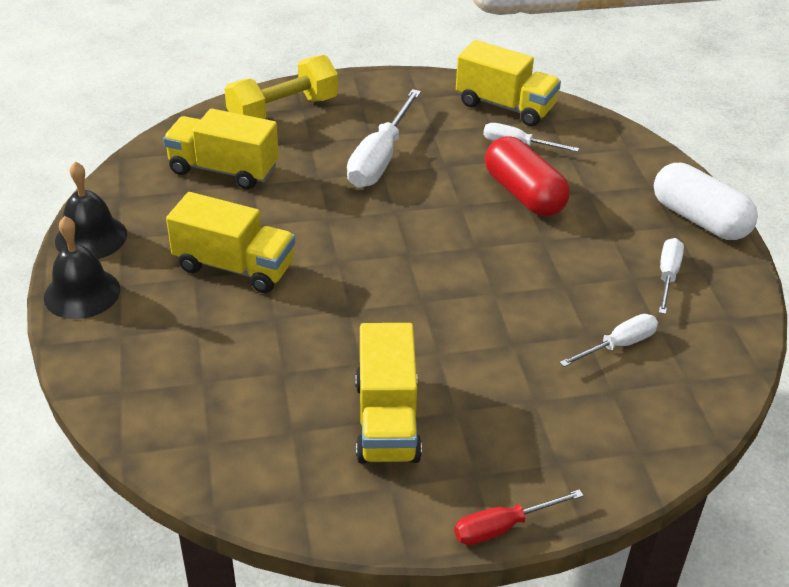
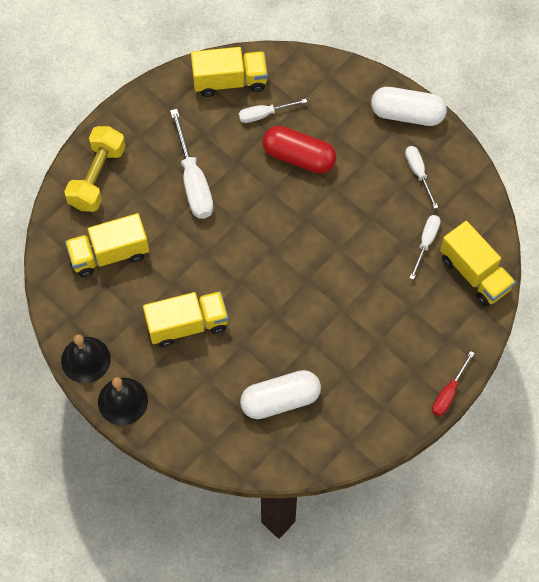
camera: 35 degrees left, 25 degrees up
(261, 397) = (280, 400): none -> white capsule
(387, 420) = (351, 370): yellow truck -> yellow truck (474, 273)

